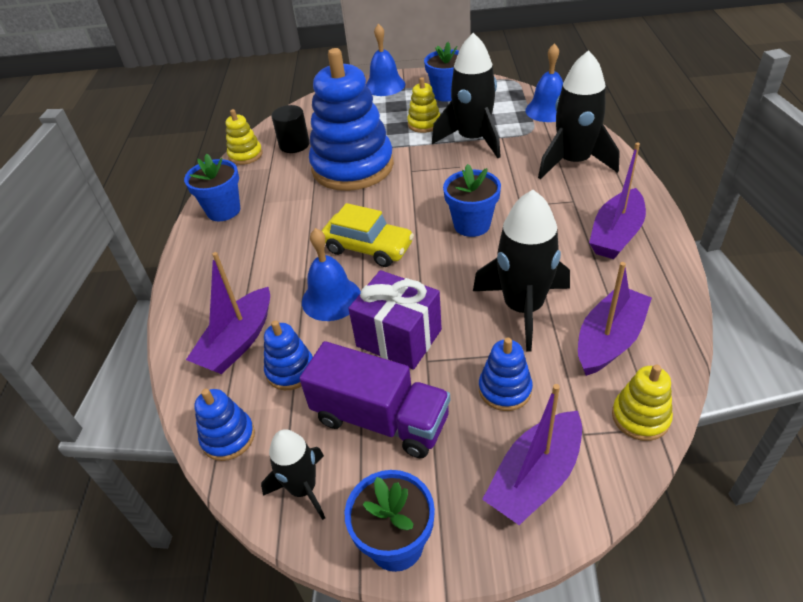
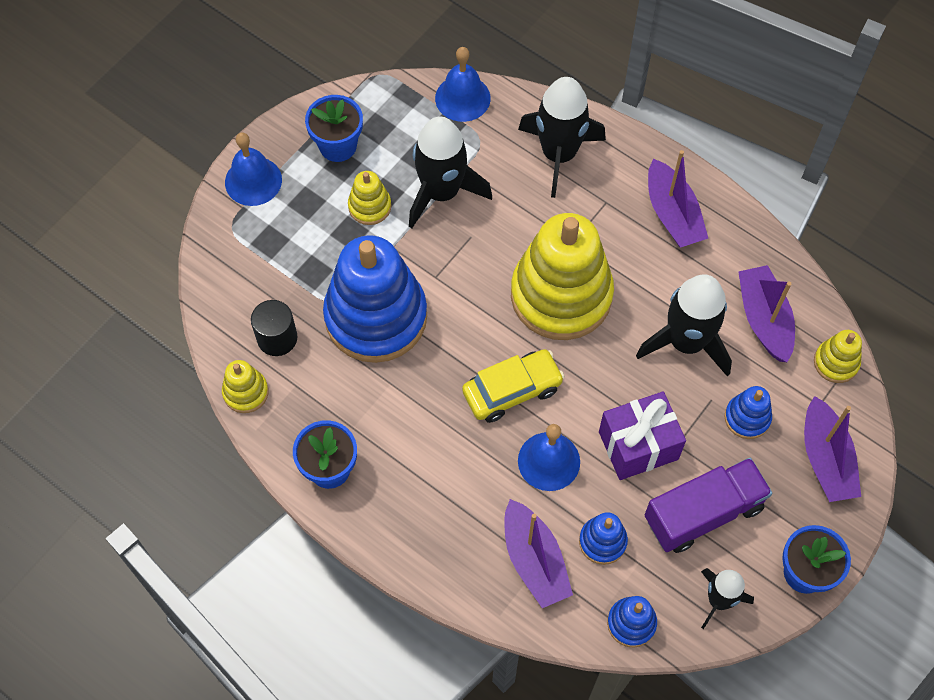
camera: 55 degrees left, 20 degrees up
(472, 225) = (561, 295): blue flower pot -> yellow stacking toy

